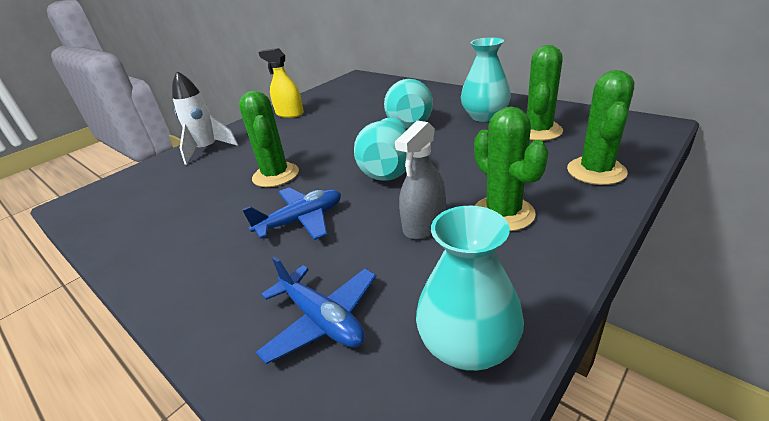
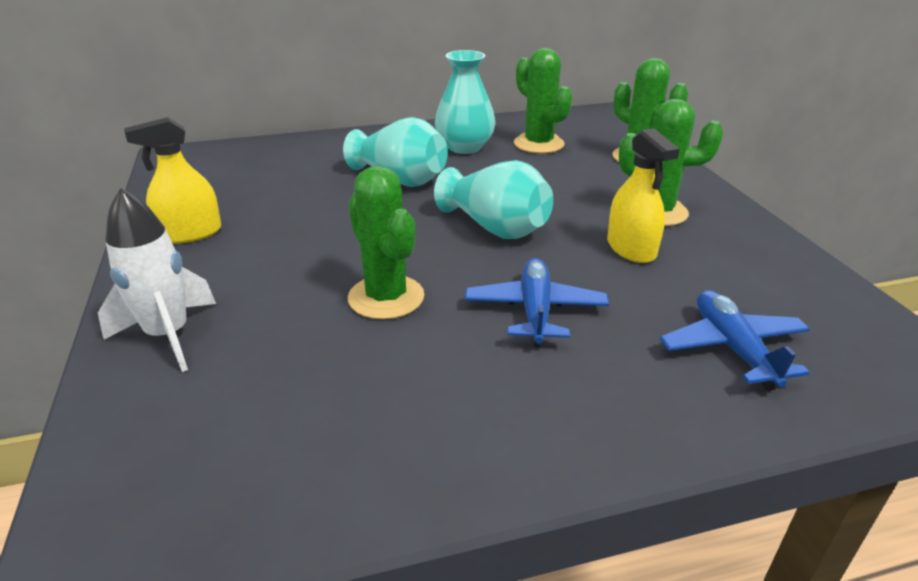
camera: 60 degrees left, 0 degrees up
(276, 175) = (386, 297): green cactus -> green cactus turned 45 degrees clockwise
(322, 320) = (732, 348): blue plane -> blue plane turned 90 degrees counterclockwise
(424, 224) = (631, 248): grey spray bottle -> yellow spray bottle
(468, 345) = (812, 291): turquoise vase -> none

